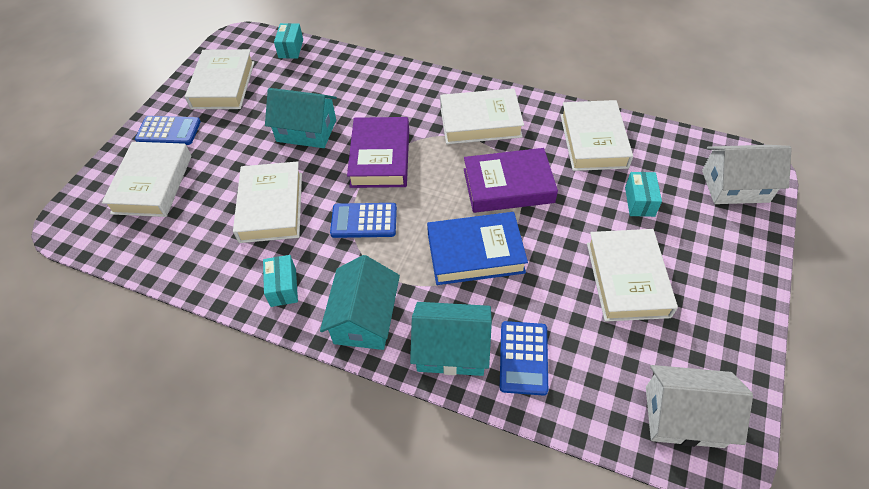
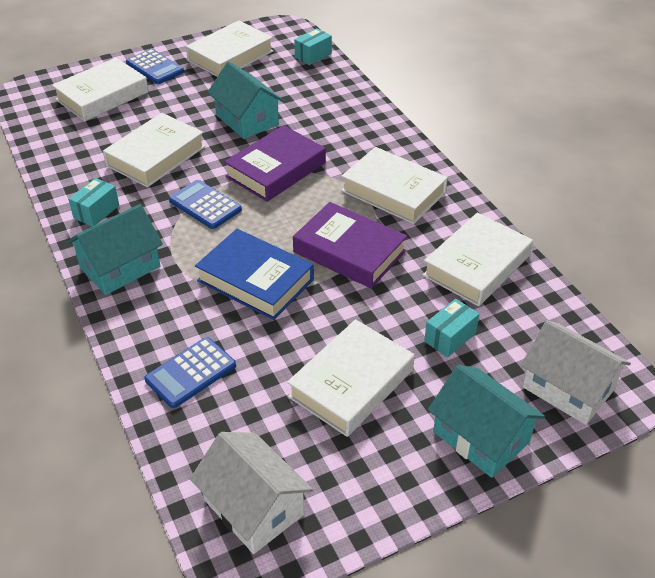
camera: 40 degrees right, 10 degrees down
(451, 349) = (149, 329): turquoise house -> turquoise house (481, 437)

